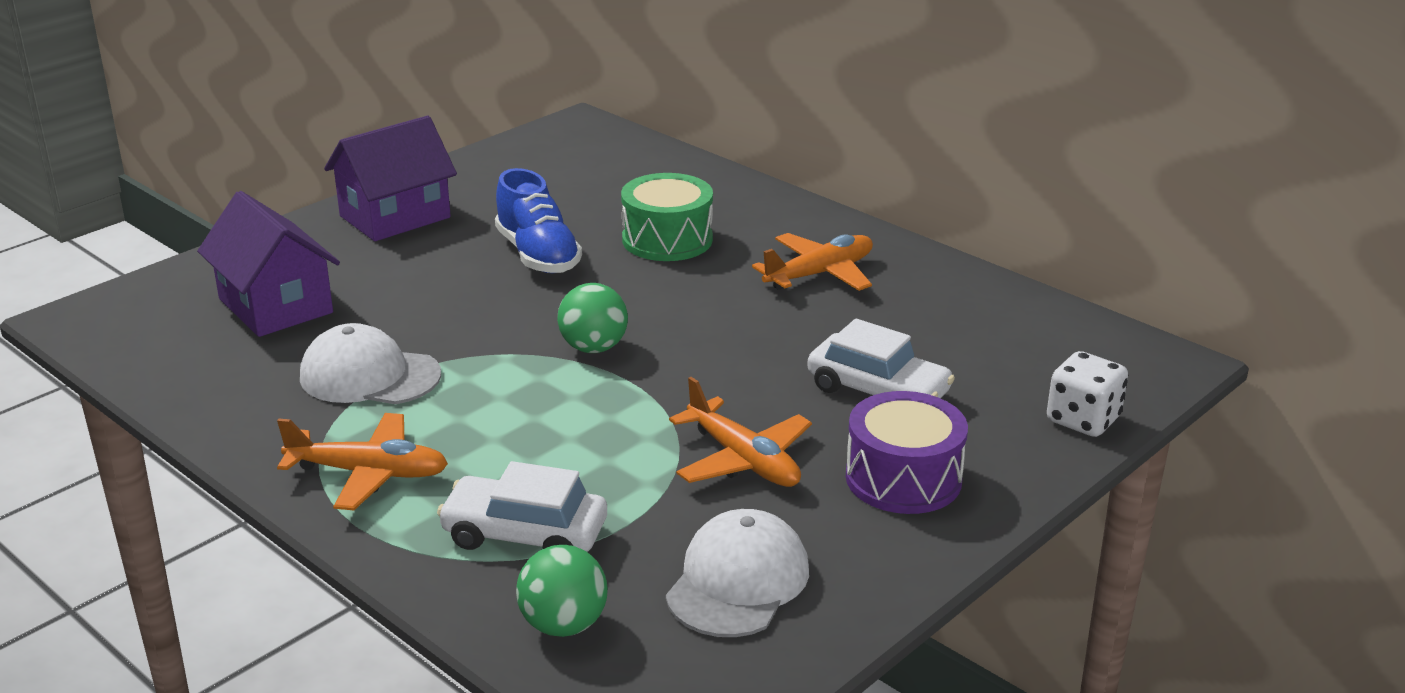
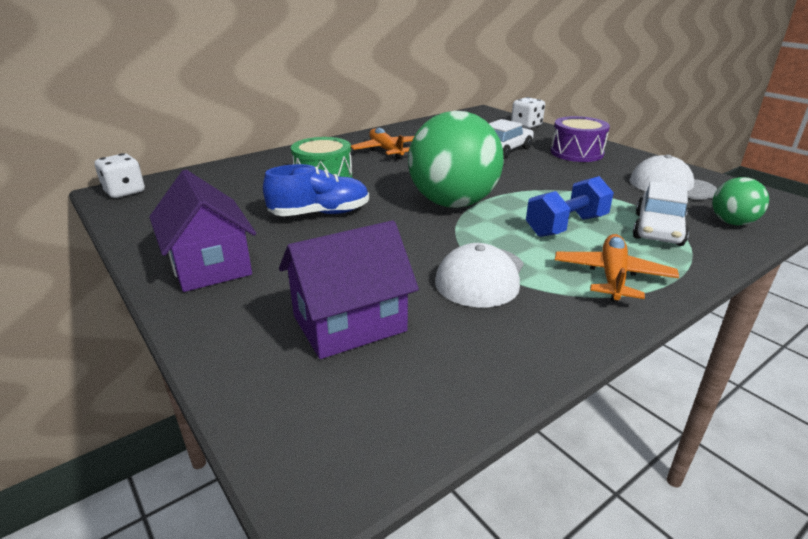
camera: 80 degrees left, 0 degrees up
(525, 445) = (566, 226): none -> blue dumbbell
(582, 129) = (124, 192): none -> white dice
(593, 348) = (453, 203): green ball -> green ball, size x2.08
(743, 460) = (569, 178): orange plane -> none

